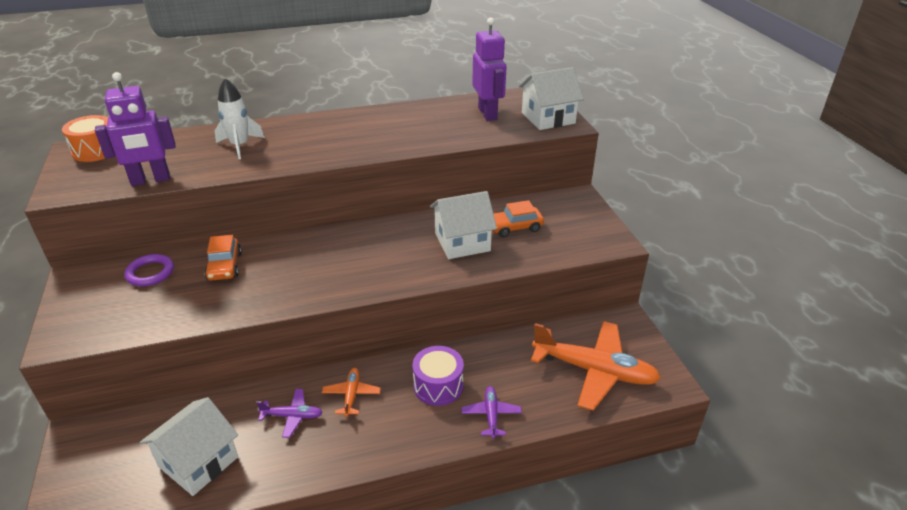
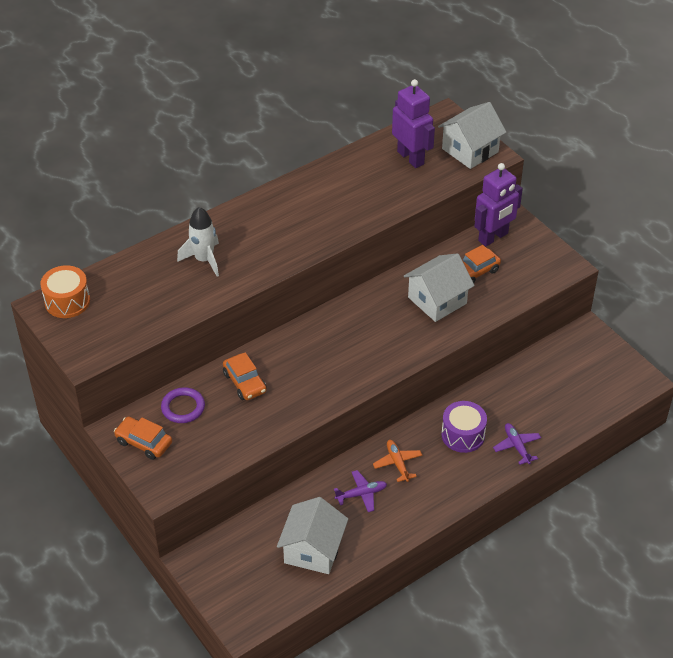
camera: 20 degrees left, 10 degrees up
(86, 293) = (144, 442): none -> orange car
(150, 180) = (157, 322): purple robot -> purple robot (493, 237)
(595, 371) = (580, 386): orange plane -> none

